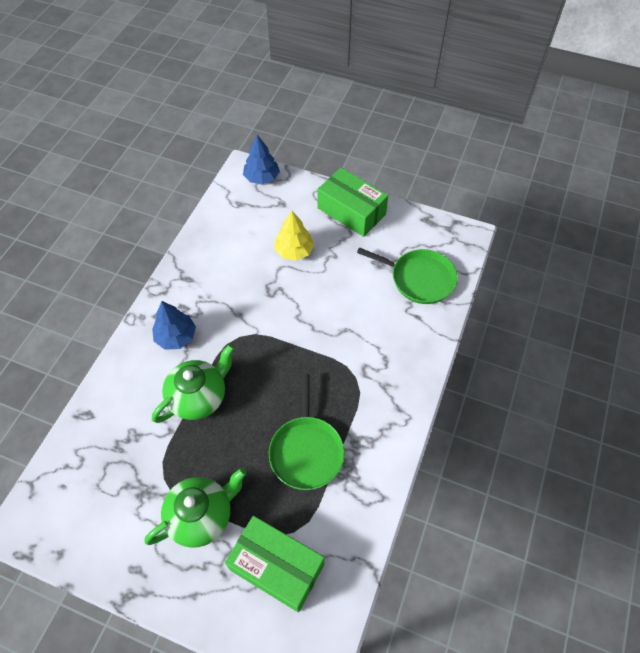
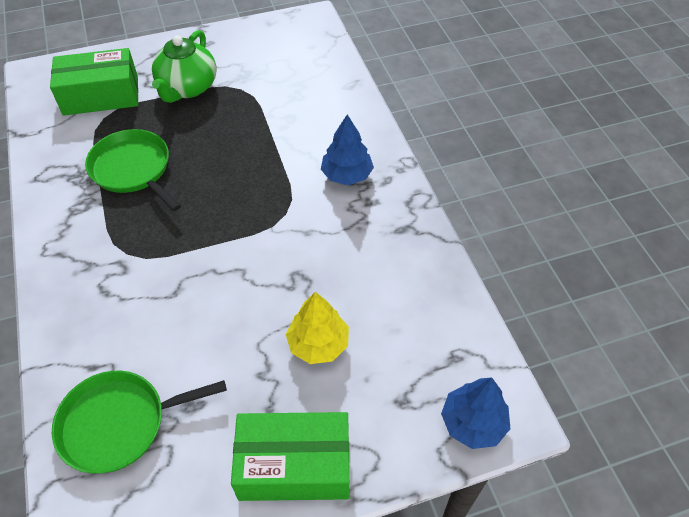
camera: 140 degrees right, 5 degrees down
(199, 397) = (271, 147): green teapot -> none

